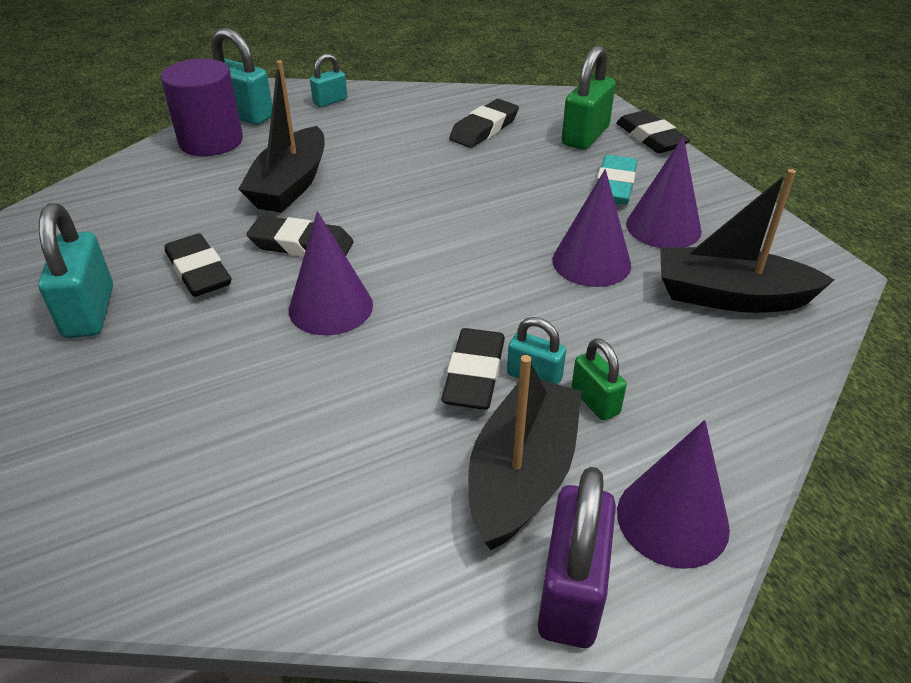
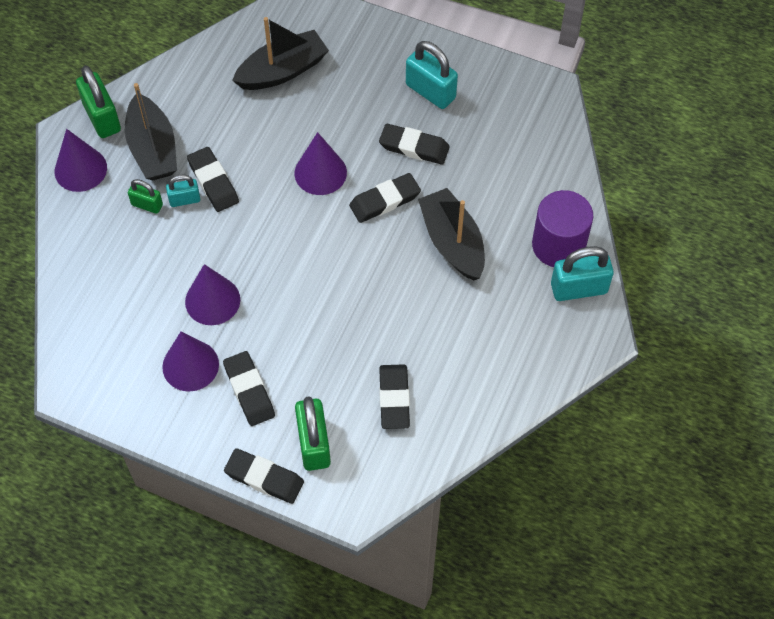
camera: 140 degrees right, 20 degrees up
(330, 101) = (543, 352): turquoise padlock -> none
(571, 592) = (102, 118): purple padlock -> green padlock
(615, 186) = (249, 391): turquoise eraser -> black eraser
(729, 296) = (118, 324): black boat -> black boat (282, 71)

